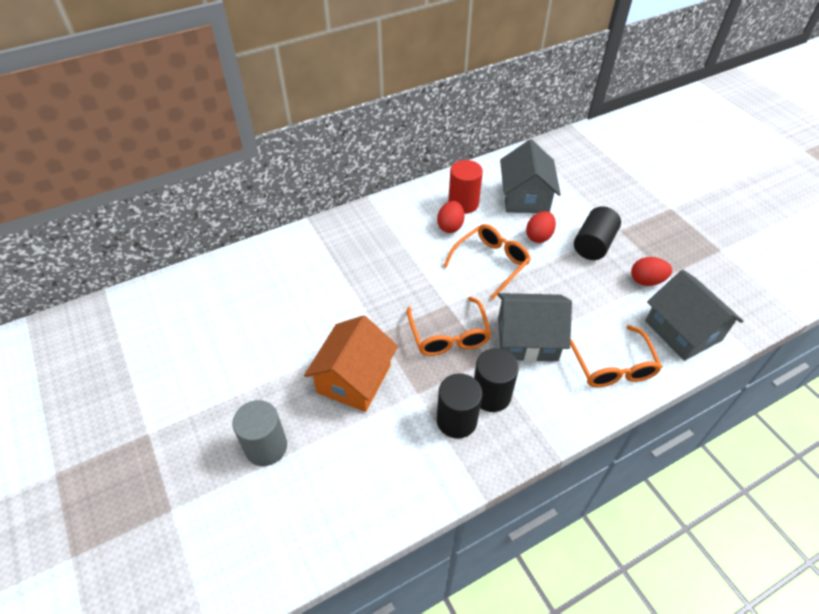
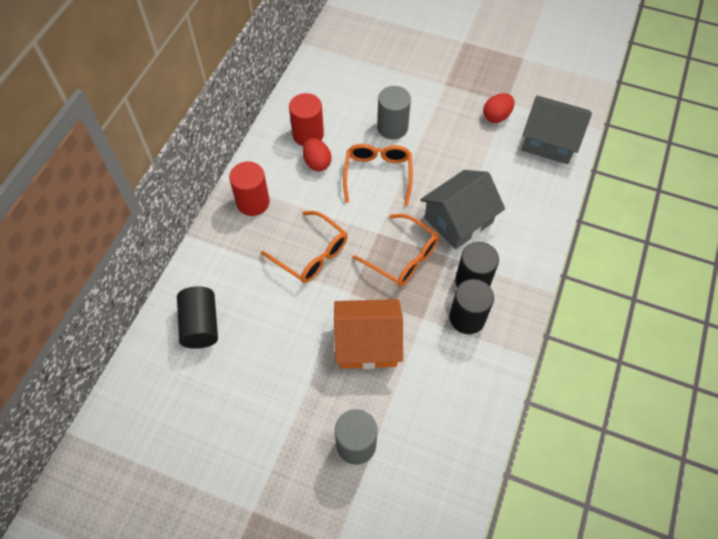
camera: 40 degrees left, 10 degrees up
(354, 379) = (367, 343): orange house -> orange house turned 75 degrees counterclockwise
(374, 224) = (253, 202): none -> red cylinder
(525, 197) = (351, 98): grey house -> none
(539, 236) = (392, 127): red egg -> grey cylinder
(593, 244) = (437, 109): black cylinder -> black cylinder (200, 325)
(611, 365) = (528, 200): orange glasses -> orange glasses (311, 253)

